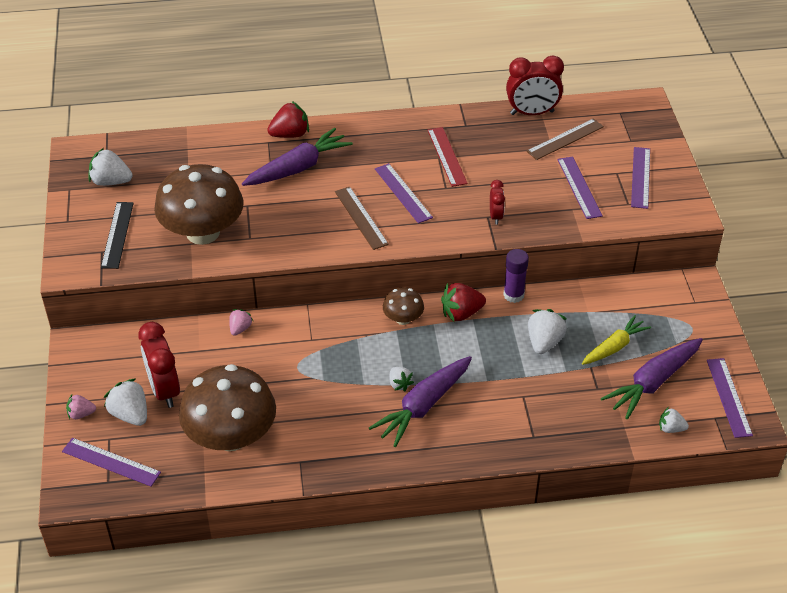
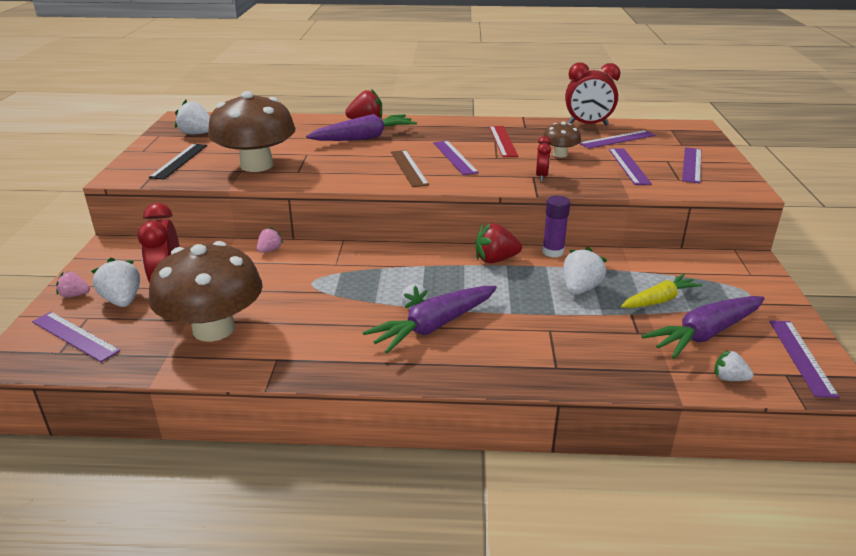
camera: 10 degrees right, 15 degrees down
(403, 319) = (434, 258): brown mushroom -> brown mushroom (560, 154)
(565, 139) = (617, 139): brown ruler -> purple ruler

